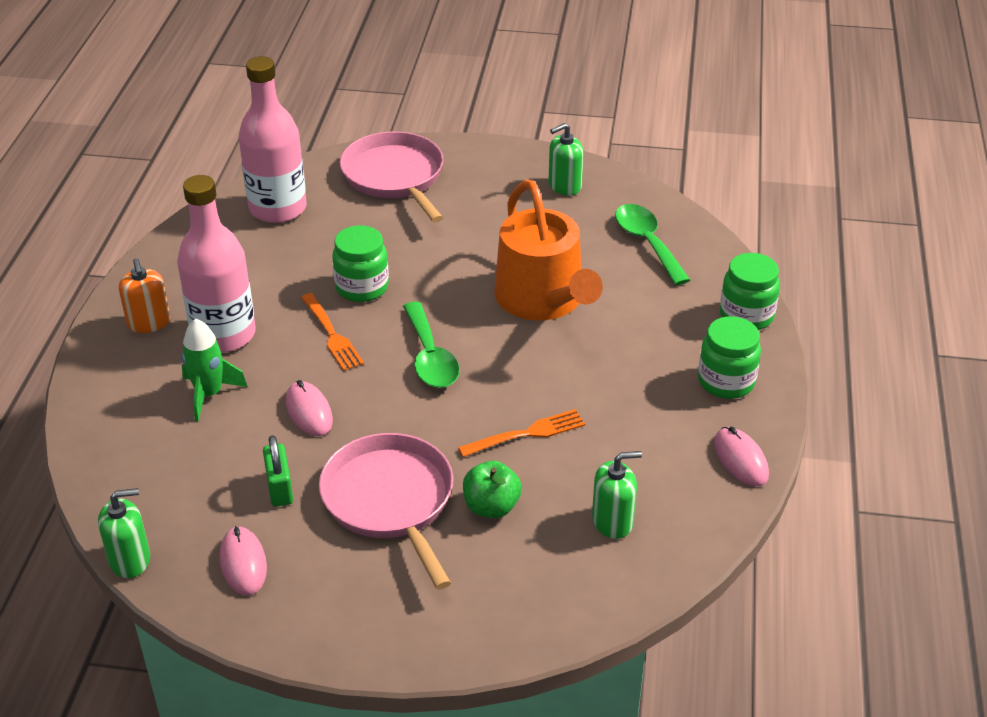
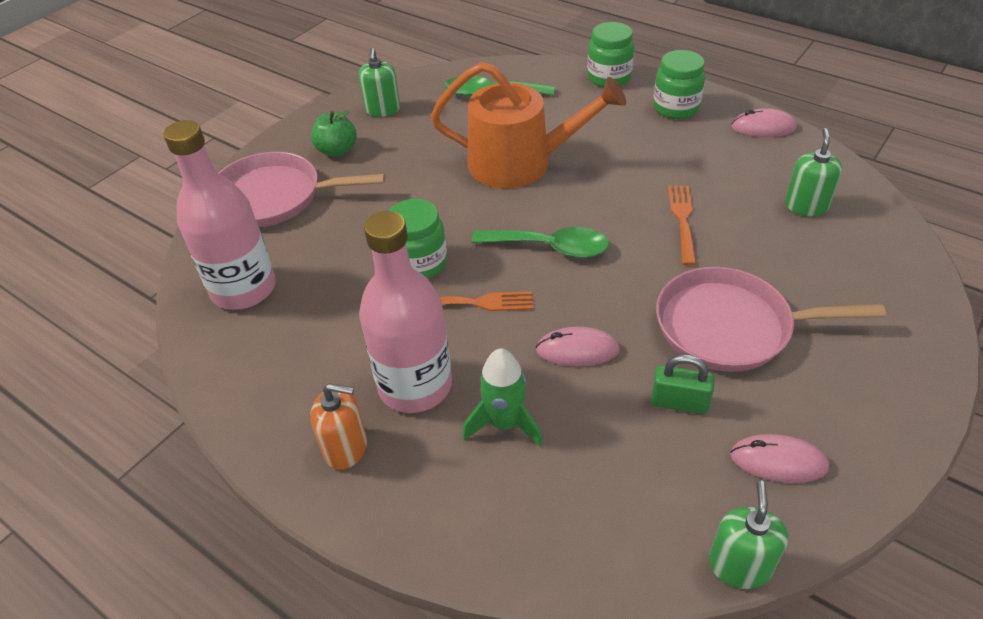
camera: 60 degrees left, 5 degrees up
(491, 507) = (763, 266): green apple -> green apple (337, 150)

